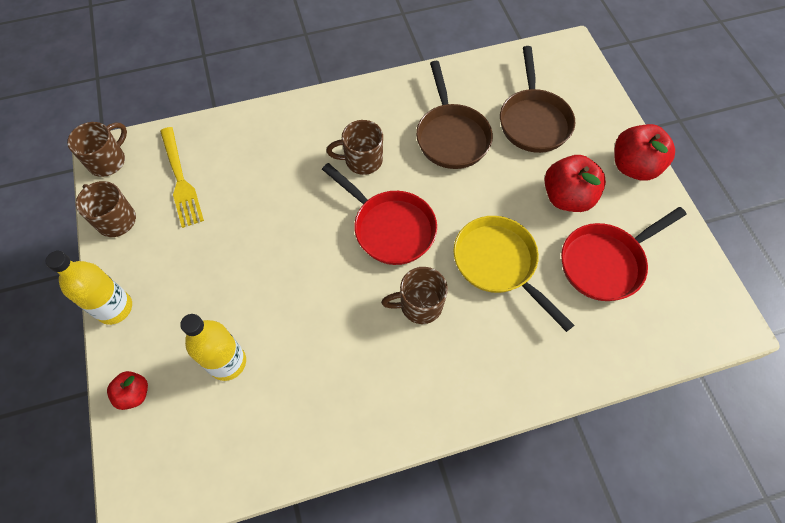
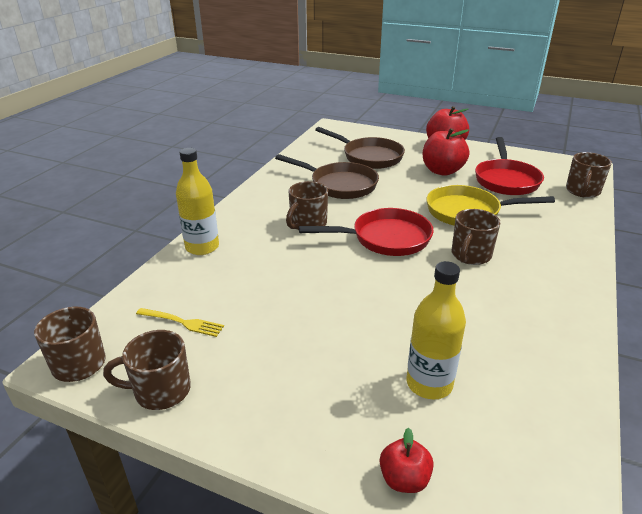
camera: 50 degrees left, 30 degrees down
(114, 308) = (272, 444): yellow bottle -> yellow bottle (202, 247)
(180, 179) = (182, 322): yellow fork -> yellow fork, size x0.62
(653, 346) = (582, 191): none -> brown mug

